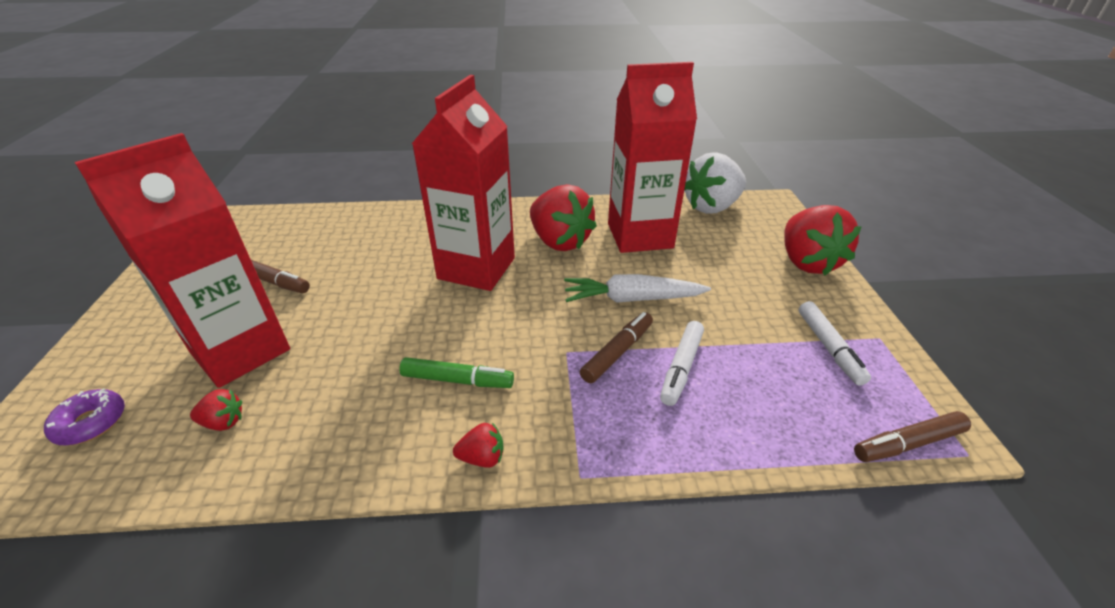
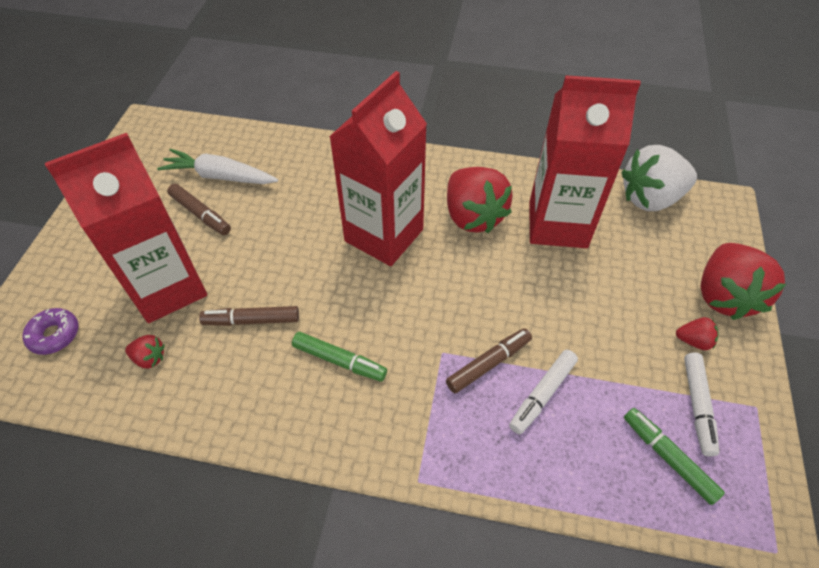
camera: 15 degrees right, 15 degrees up
(482, 457) = (343, 443): red strawberry -> red strawberry (693, 341)
(632, 299) = (522, 304): white carrot -> white carrot (220, 176)
(825, 395) = (668, 457): none -> green marker
(907, 443) = (723, 526): brown marker -> brown marker (251, 320)

